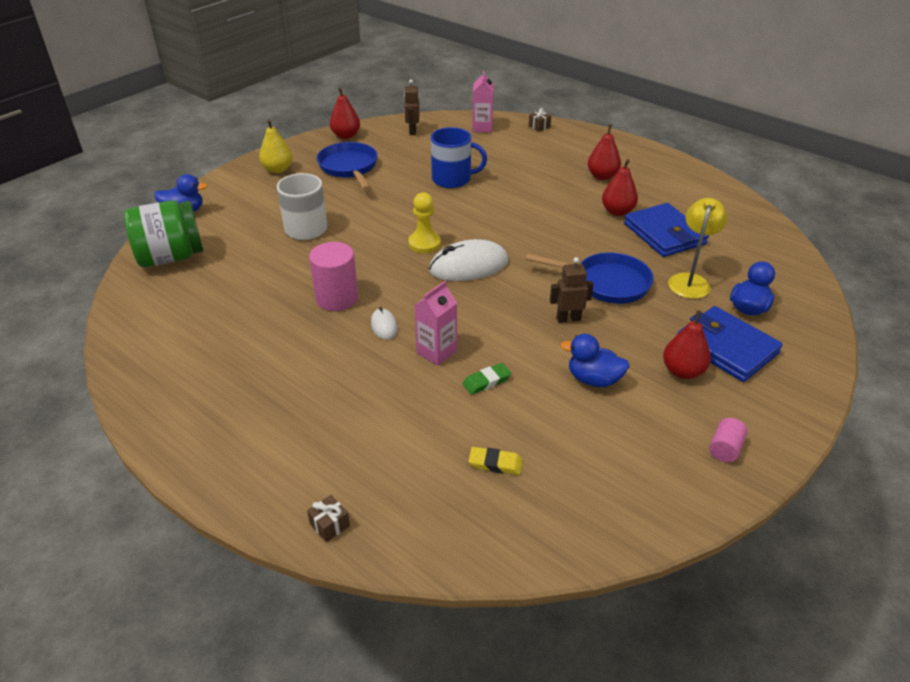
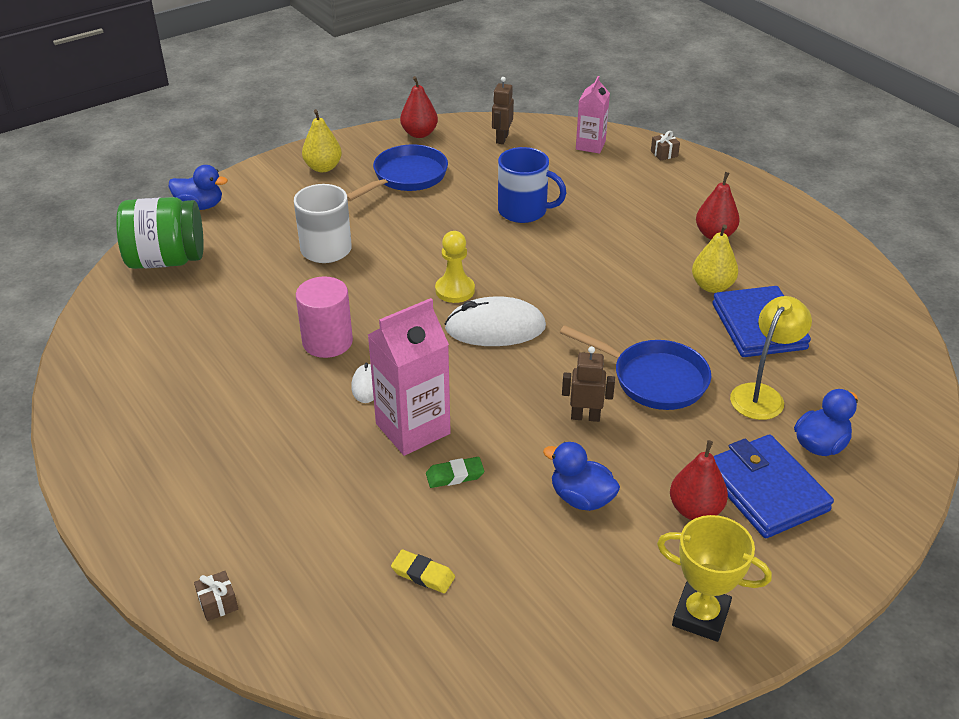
camera: 15 degrees right, 0 degrees up
(349, 168) = (406, 177): blue pan -> blue pan turned 45 degrees clockwise
(436, 352) = (413, 429): pink carton -> pink carton, size x1.60
(617, 211) = (712, 286): red pear -> yellow pear
(725, 449) = (701, 616): pink cylinder -> yellow trophy

